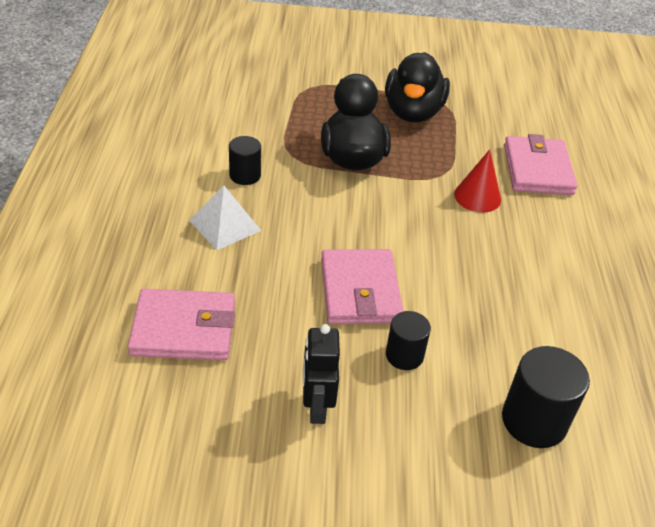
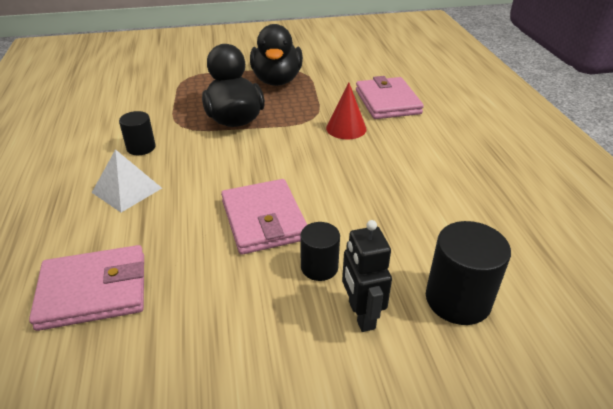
camera: 10 degrees left, 5 degrees down
(316, 407) = (244, 337): black robot -> black robot (361, 315)

